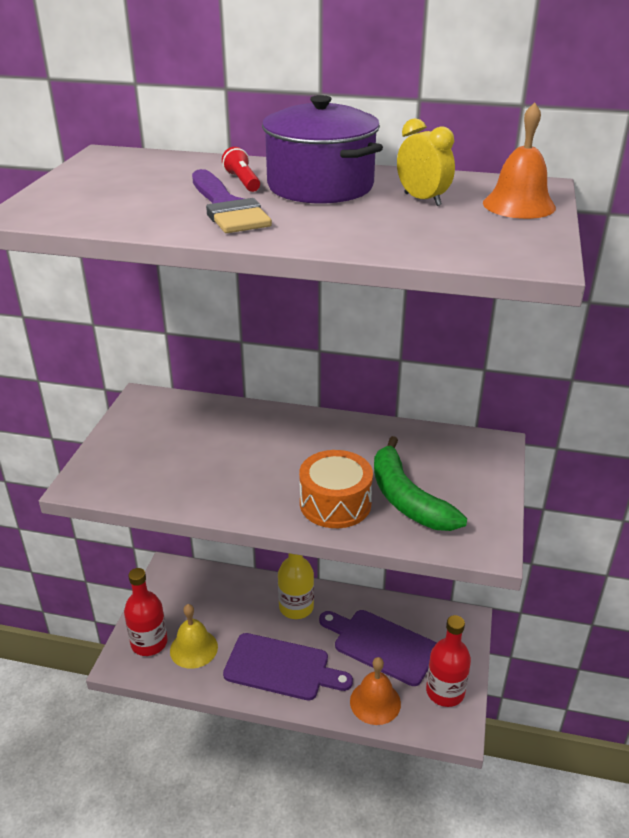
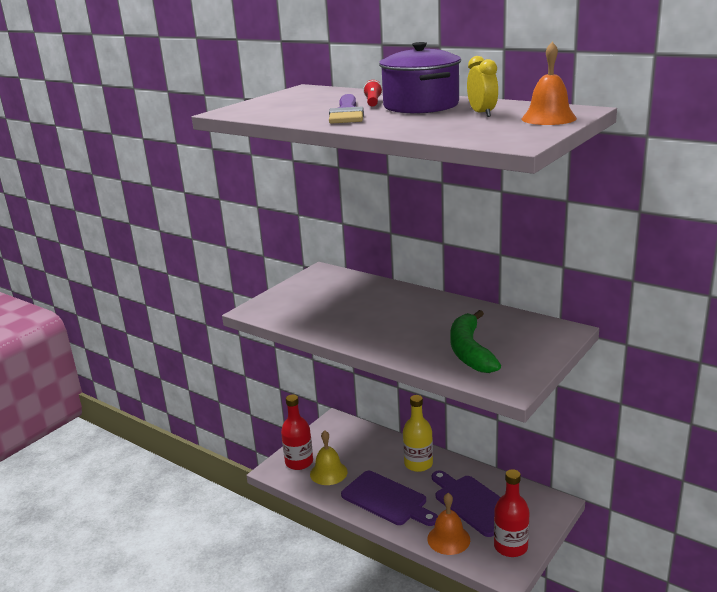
camera: 25 degrees right, 10 degrees down
(335, 503) = (414, 346): orange drum -> none

